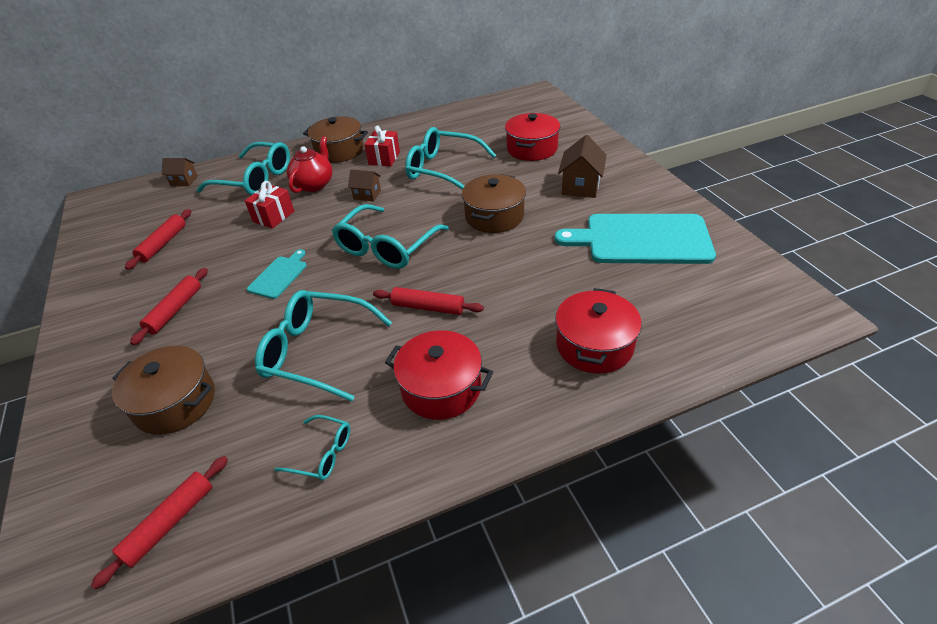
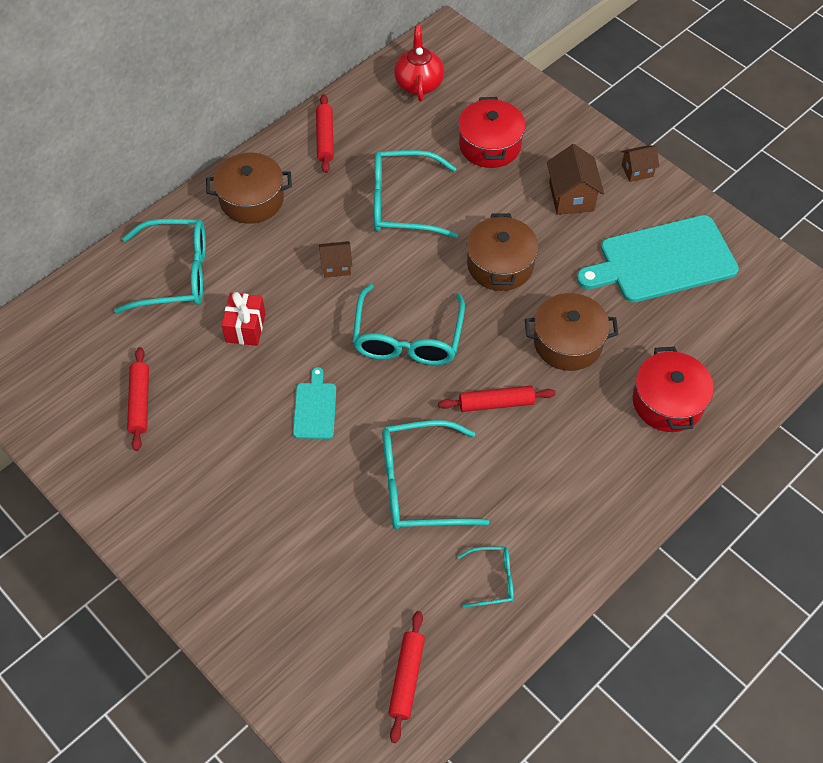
camera: 25 degrees left, 15 degrees up
(175, 310) = (233, 483): red rolling pin -> red rolling pin (325, 138)
(175, 402) = (321, 579): brown pot -> brown pot (568, 342)
(184, 181) = (79, 299): brown house -> brown house (637, 171)
(314, 184) = (259, 265): red teapot -> red teapot (419, 83)
(384, 158) = (319, 200): red gift -> none
(441, 388) = (557, 486): red pot -> none

